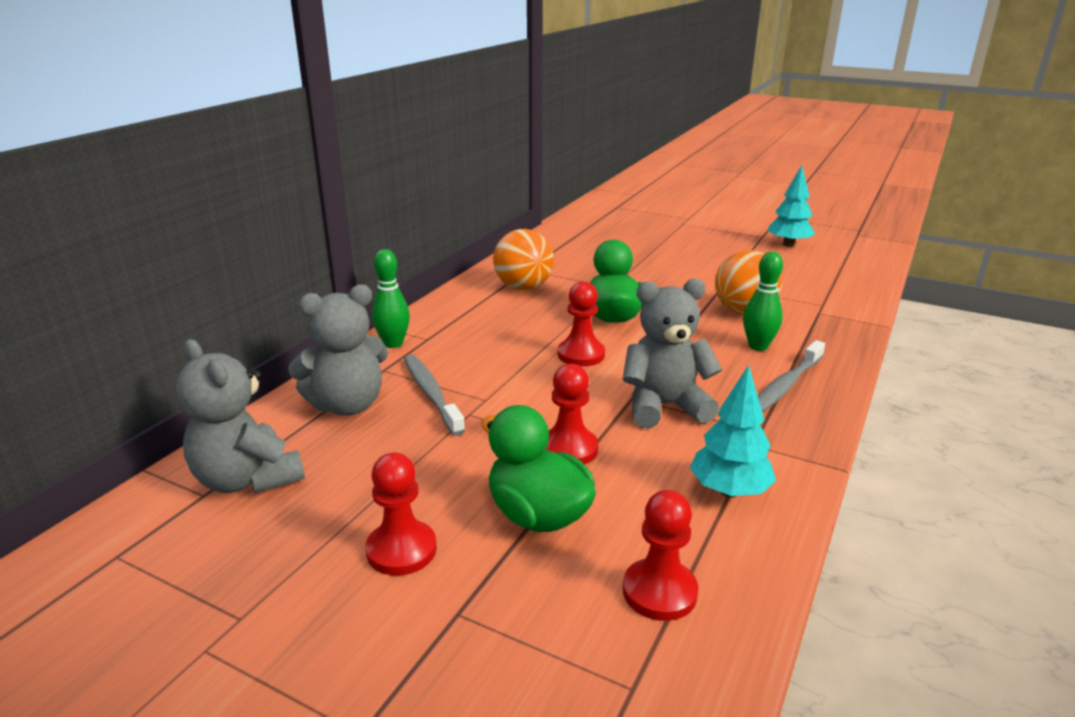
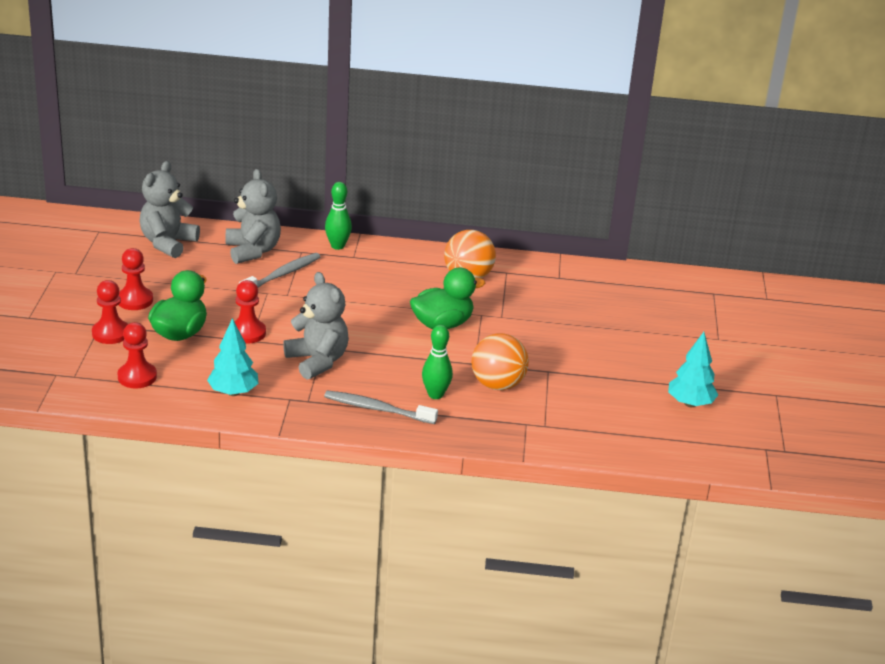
camera: 65 degrees right, 5 degrees up
(347, 405) = (253, 251): grey teddy bear -> grey teddy bear turned 150 degrees counterclockwise
(581, 354) = (370, 319): red pawn -> red pawn (111, 333)

